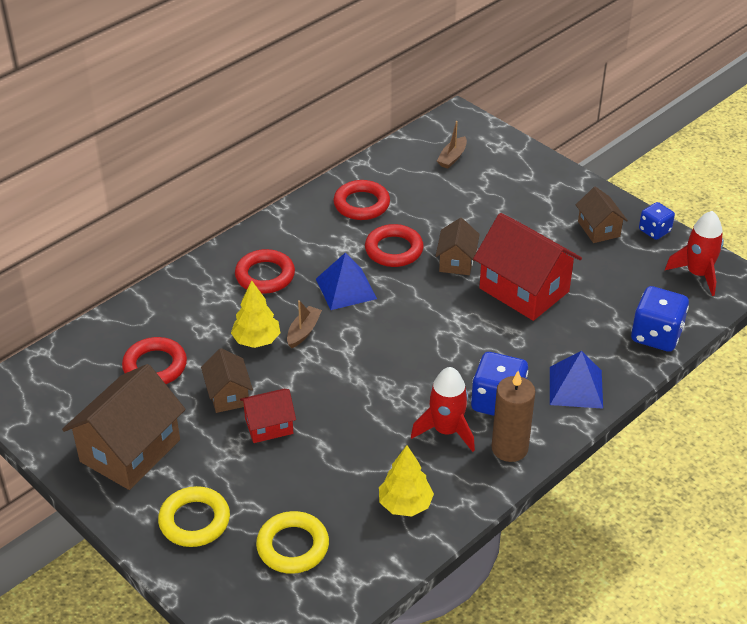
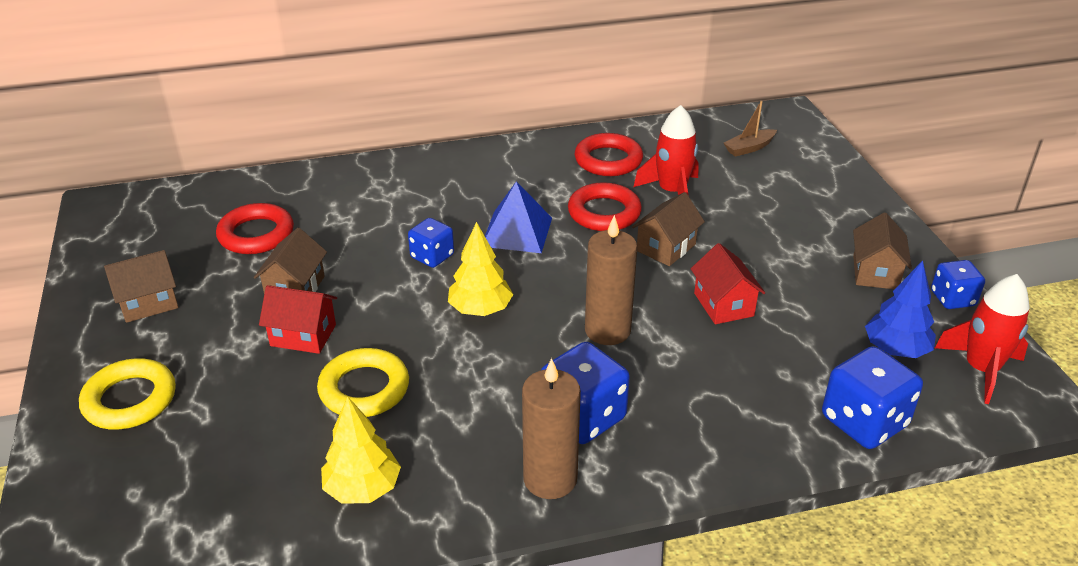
camera: 30 degrees right, 5 degrees down
(130, 451) = (148, 303): brown house -> brown house, size x0.54
(256, 340) = (376, 247): yellow tree -> yellow tree (480, 310)
(265, 276) = (445, 192): red ring -> none
(293, 546) = (194, 476): yellow ring -> yellow ring (364, 389)
(303, 331) = (432, 256): brown boat -> blue dice
(446, 431) = (490, 423): red rocket -> red rocket (671, 192)
(466, 338) = (607, 330): none -> brown candle
(524, 290) = (723, 304): red house -> red house, size x0.54
(576, 387) = (700, 441): blue pyramid -> none
(644, 280) = (896, 349): none -> blue tree

